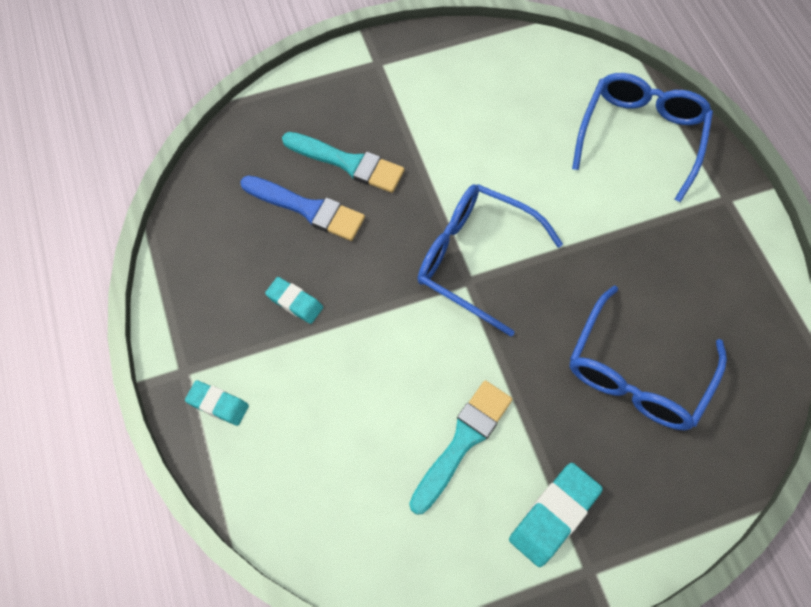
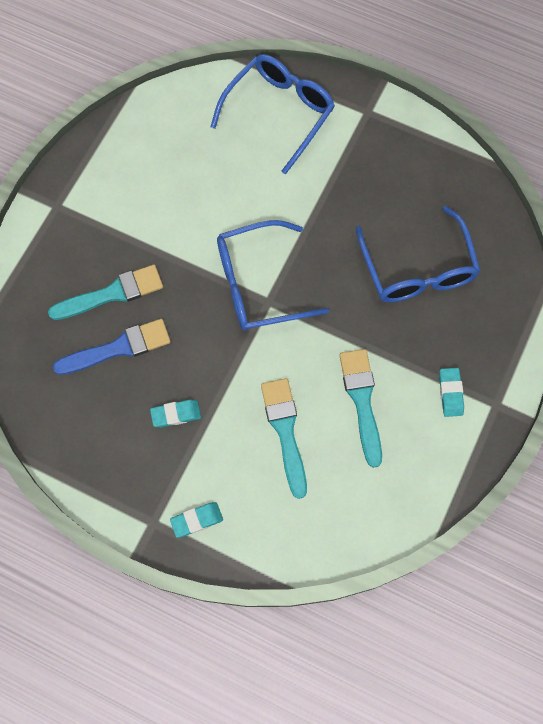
camera: 45 degrees left, 5 degrees up
(368, 402) = (285, 431): none -> turquoise brush
(553, 515) = (450, 393): turquoise eraser -> turquoise eraser, size x0.62
(640, 136) = (279, 113): blue glasses -> blue glasses turned 60 degrees clockwise

